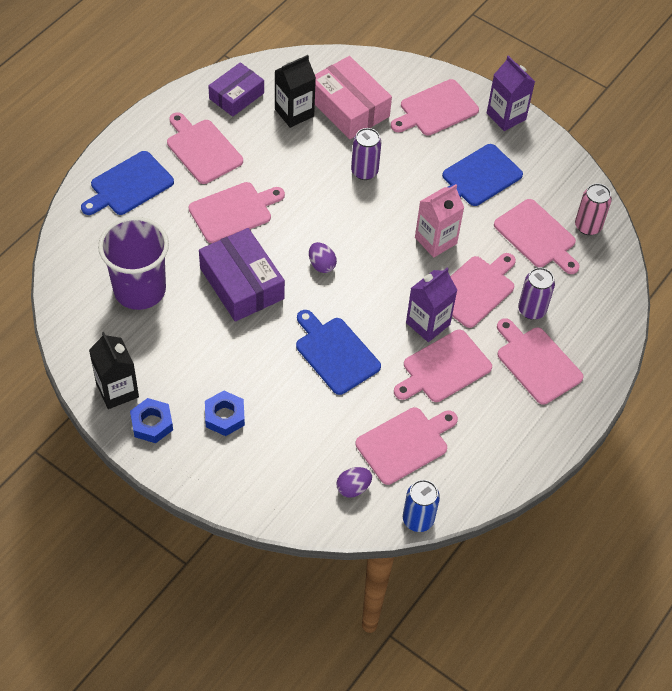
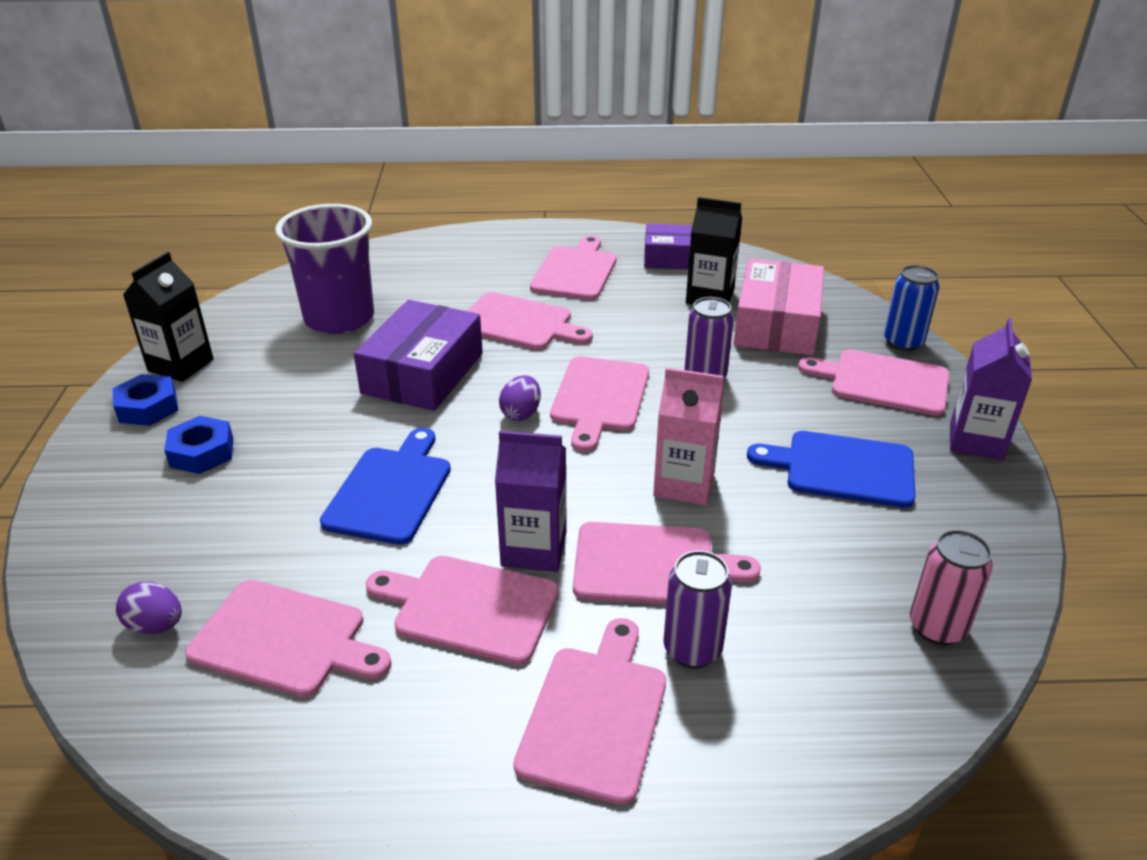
camera: 55 degrees right, 20 degrees down
(129, 185) = (471, 256): blue cutting board -> none
(418, 519) = (135, 735): blue can -> blue can (903, 342)
(537, 236) = (833, 579): pink cutting board -> pink cutting board (599, 398)

